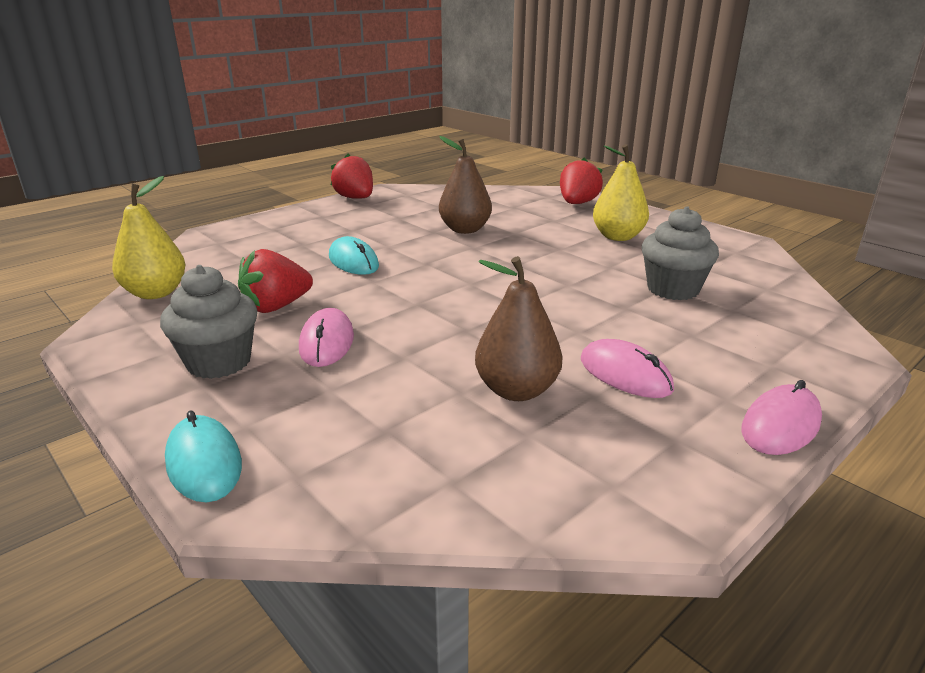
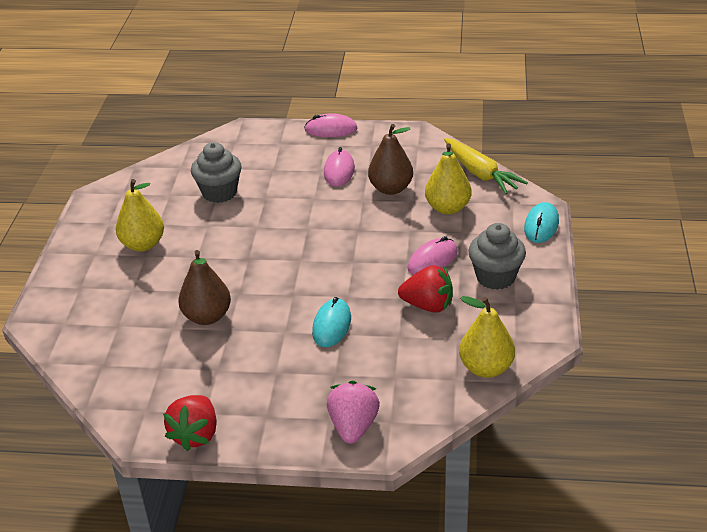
camera: 130 degrees left, 10 degrees up
(246, 232) = (353, 427): none -> pink strawberry
(394, 408) = (448, 208): none -> yellow pear
(424, 499) = (480, 173): none -> yellow carrot
(577, 203) = (72, 298): red strawberry -> none

